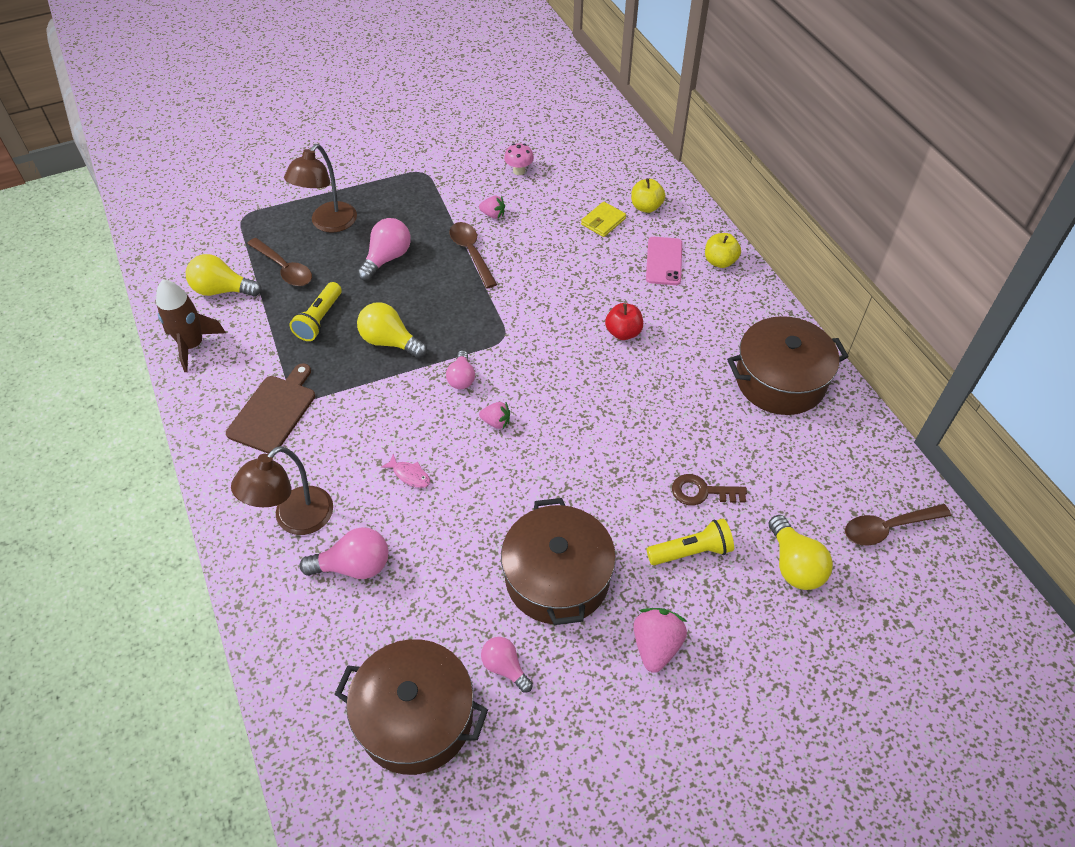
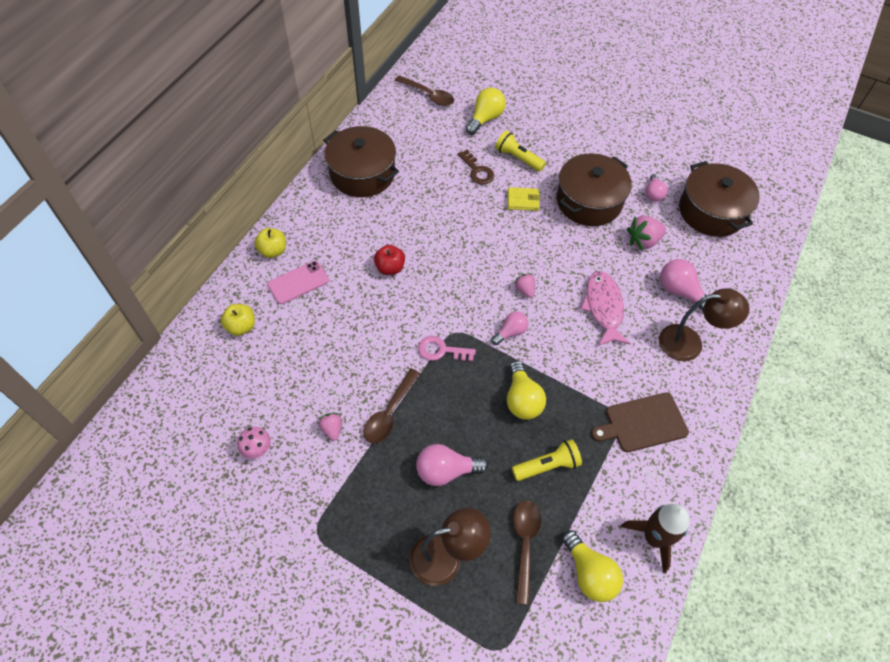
camera: 130 degrees left, 5 degrees up
(409, 475) = (603, 307): pink fish -> pink fish, size x2.14
(494, 317) = (441, 350): none -> pink key
(603, 221) = (281, 345): yellow wallet -> yellow wallet (523, 200)
(656, 645) = (581, 147): pink strawberry -> pink strawberry (643, 241)

